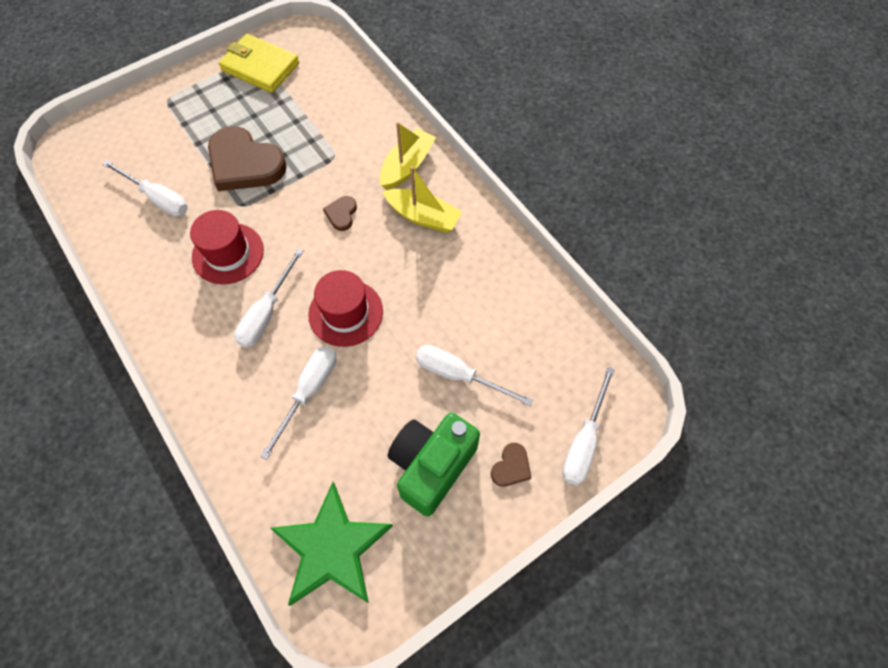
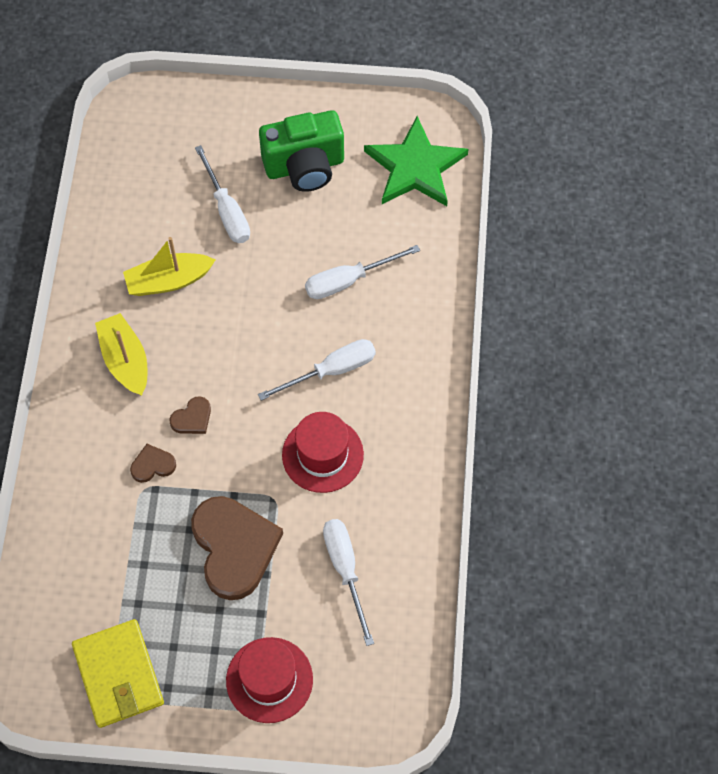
camera: 140 degrees left, 0 degrees up
(346, 313) = (268, 322): red hat -> red hat (269, 680)
(407, 166) = (89, 424): yellow boat -> yellow boat (169, 281)
(511, 467) = (251, 127): brown heart -> brown heart (152, 465)
(584, 441) = (186, 106): white screwdriver -> none

